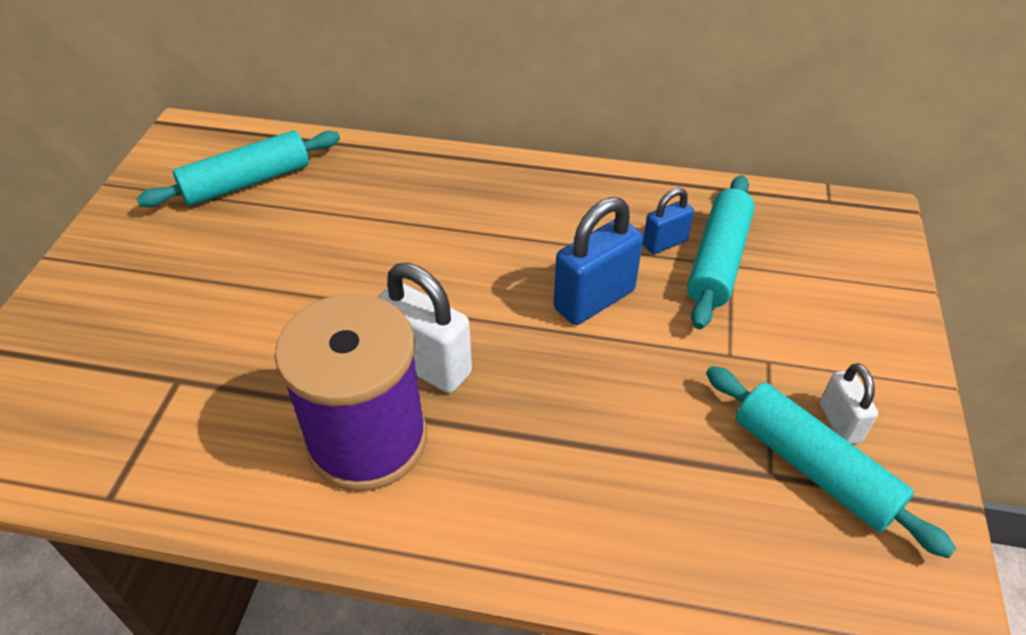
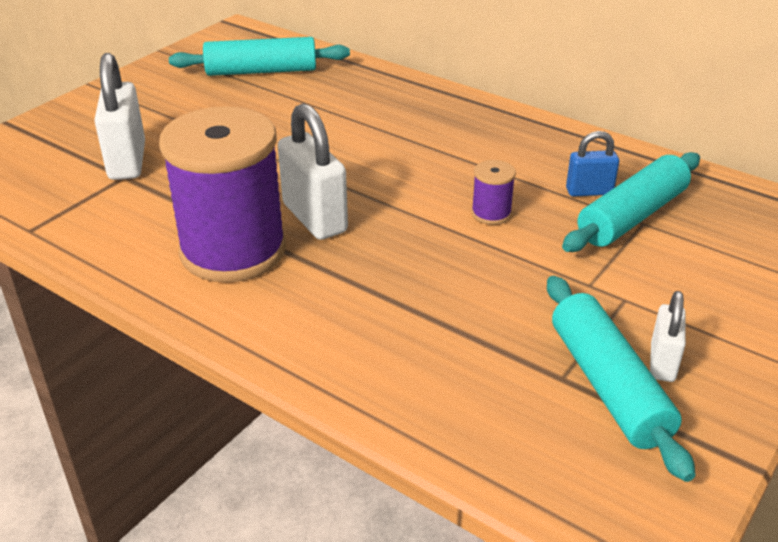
camera: 25 degrees right, 10 degrees down
(168, 357) = (127, 161): none -> white padlock
(594, 299) = (491, 213): blue padlock -> purple spool

